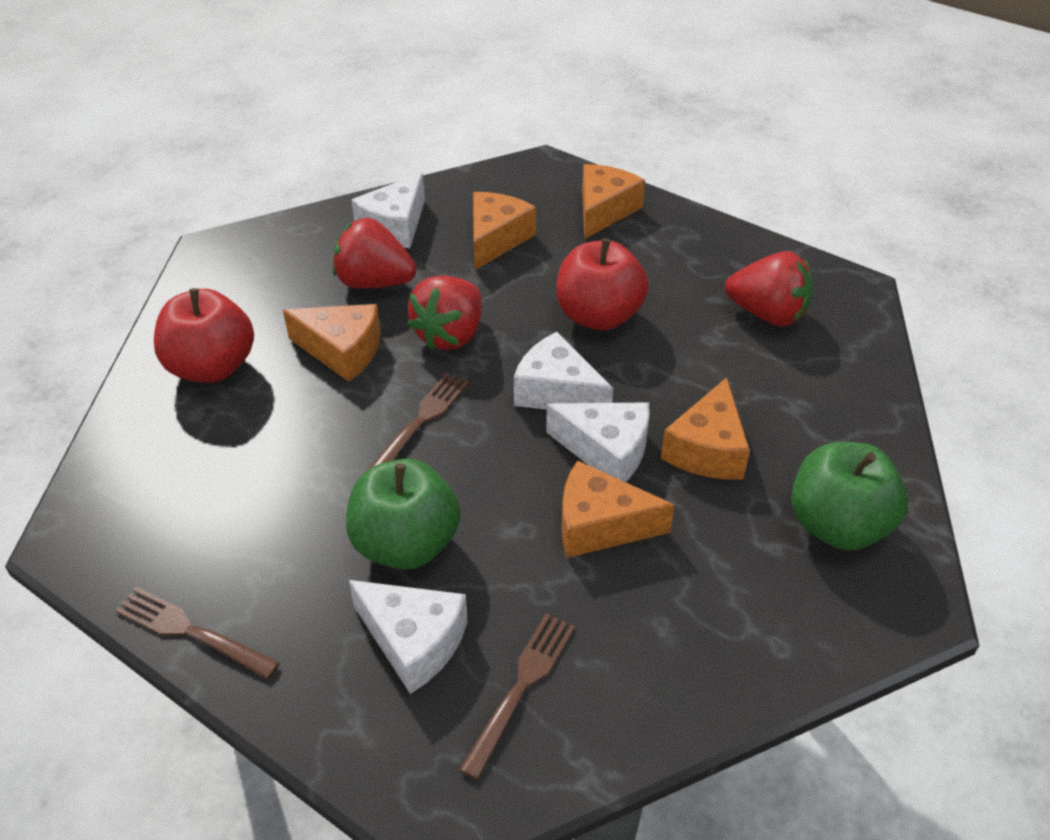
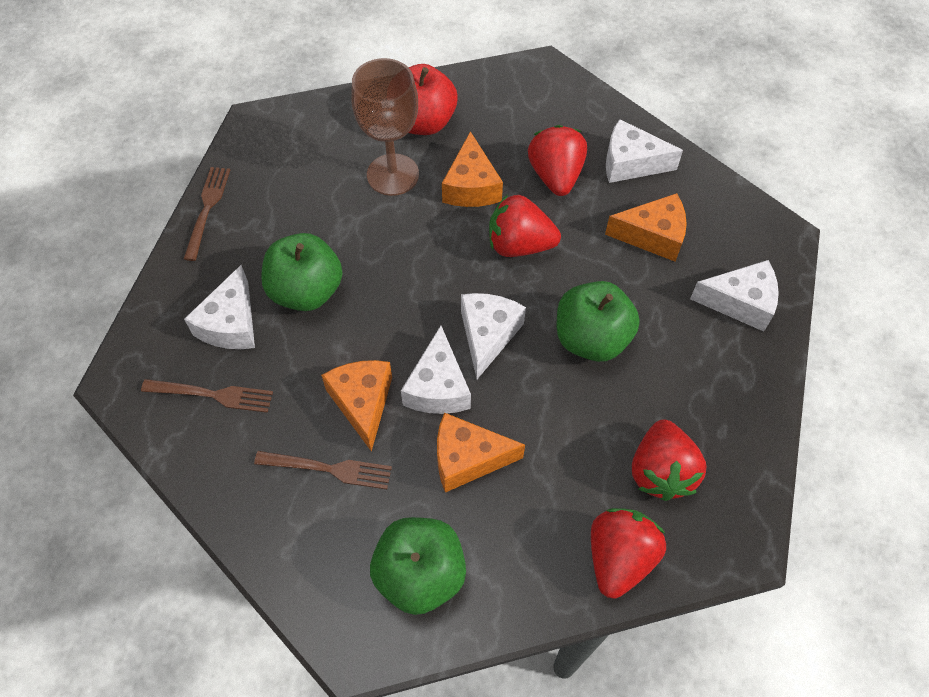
camera: 70 degrees right, 15 degrees up
(275, 415) = (393, 175): none -> brown goblet
(421, 421) = (421, 259): brown fork -> brown fork (329, 469)
(598, 316) = (591, 338): red apple -> green apple
(604, 211) = (740, 302): orange cheese -> white cheese
(851, 368) = (619, 558): none -> red strawberry

